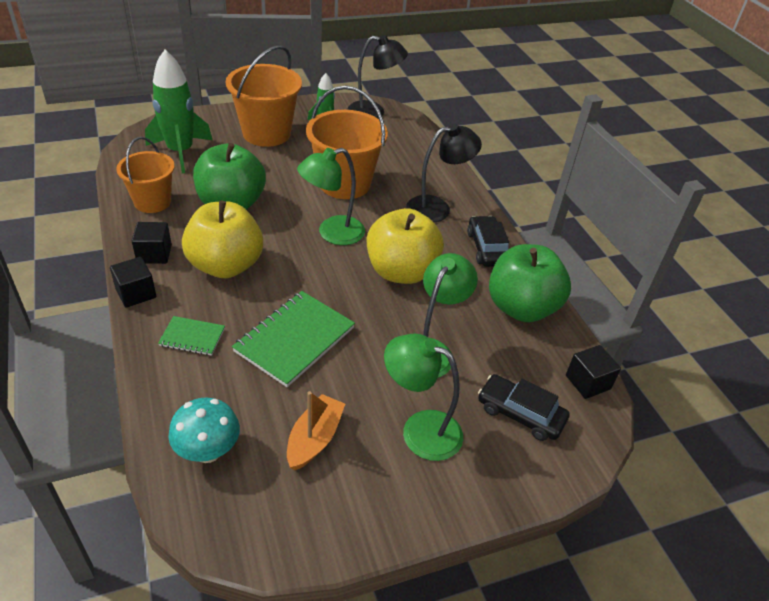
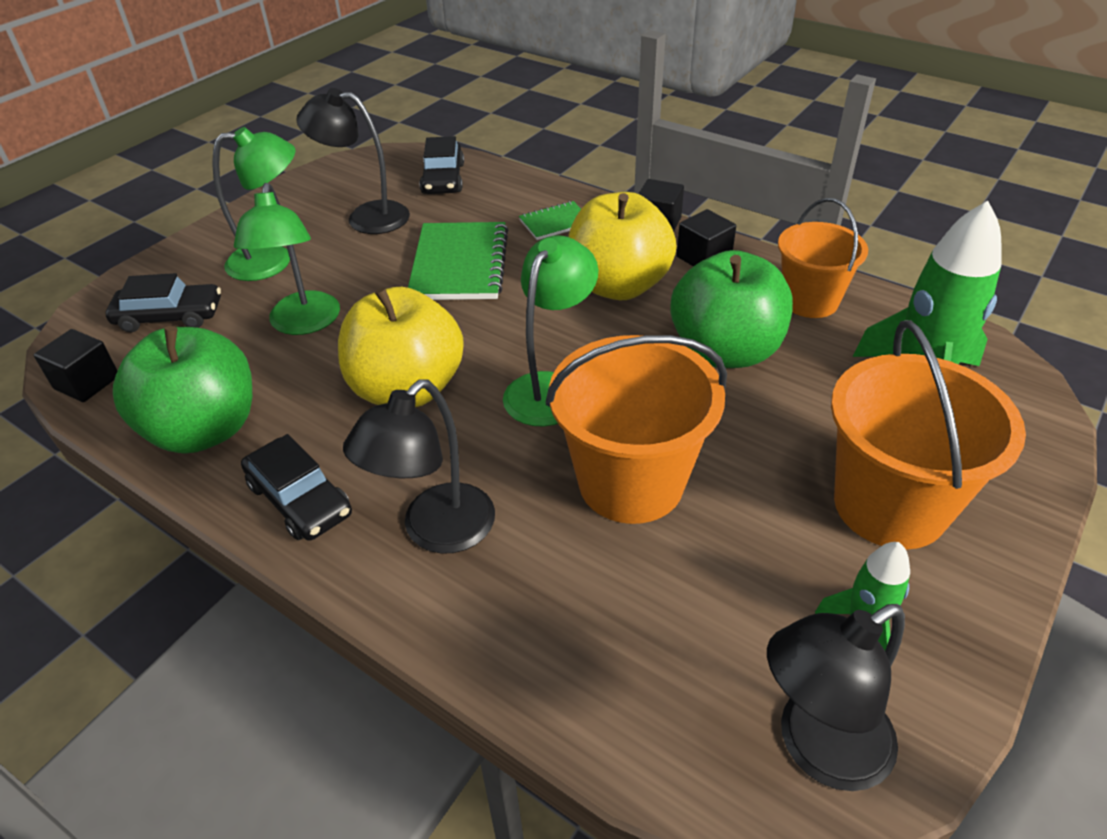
camera: 150 degrees right, 0 degrees up
(208, 451) = (443, 179): turquoise mushroom -> black car
(314, 439) = (366, 217): orange boat -> black lamp

